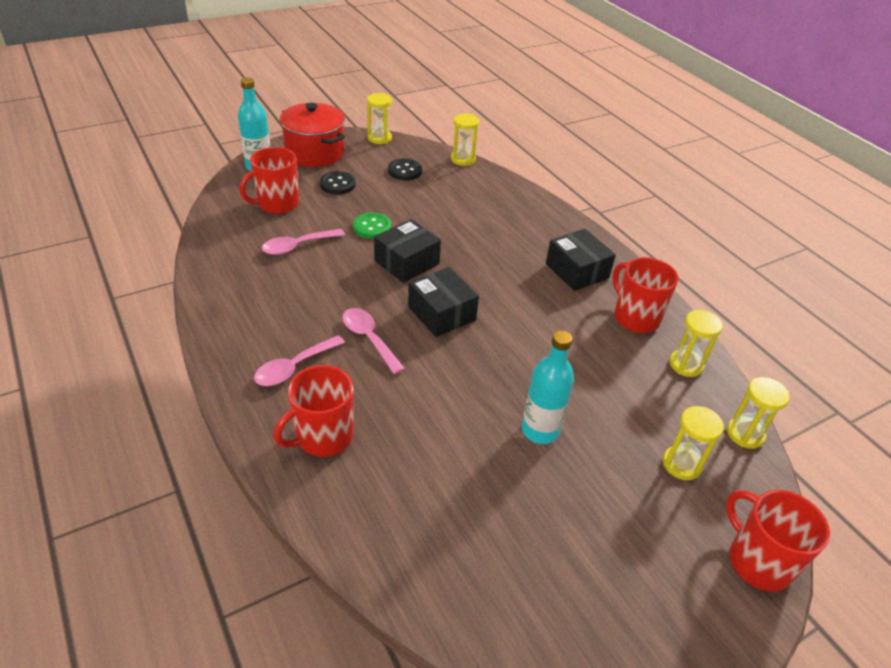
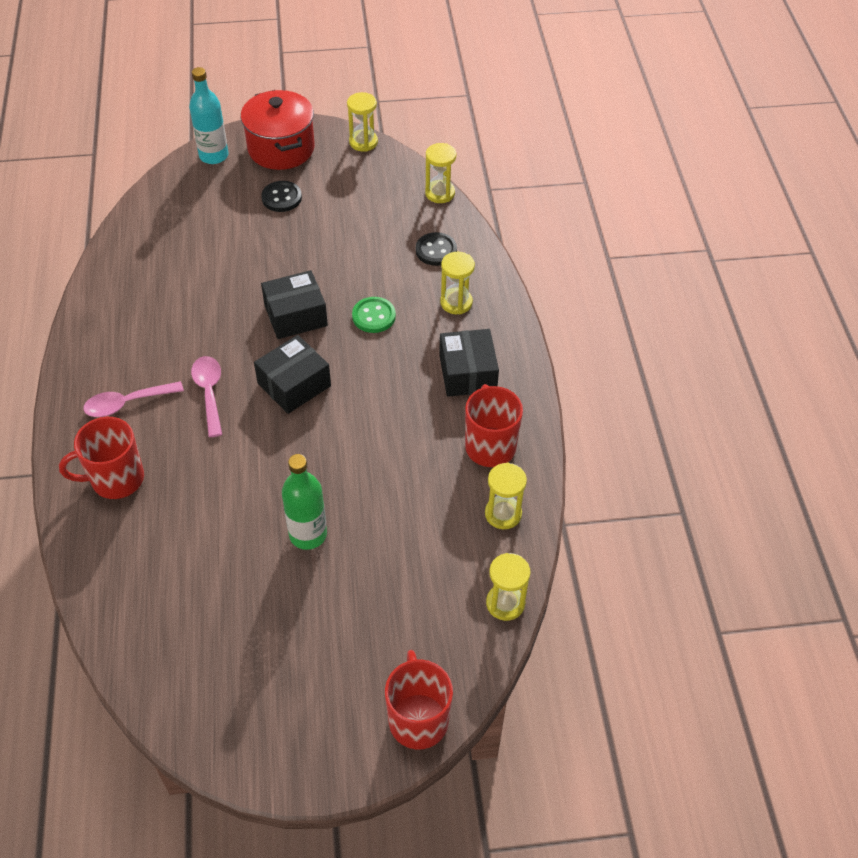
camera: 25 degrees right, 10 degrees up
(277, 204) = (207, 210): red mug -> none
(297, 246) = (200, 268): pink spoon -> none
(372, 227) = (286, 262): green button -> green button (374, 316)
(405, 171) = (364, 195): black button -> black button (436, 250)
(441, 313) = (294, 384): black box -> black box turned 60 degrees clockwise
(540, 430) = (308, 534): turquoise bottle -> green bottle
(682, 464) = (417, 611): yellow hourglass -> yellow hourglass (456, 302)

